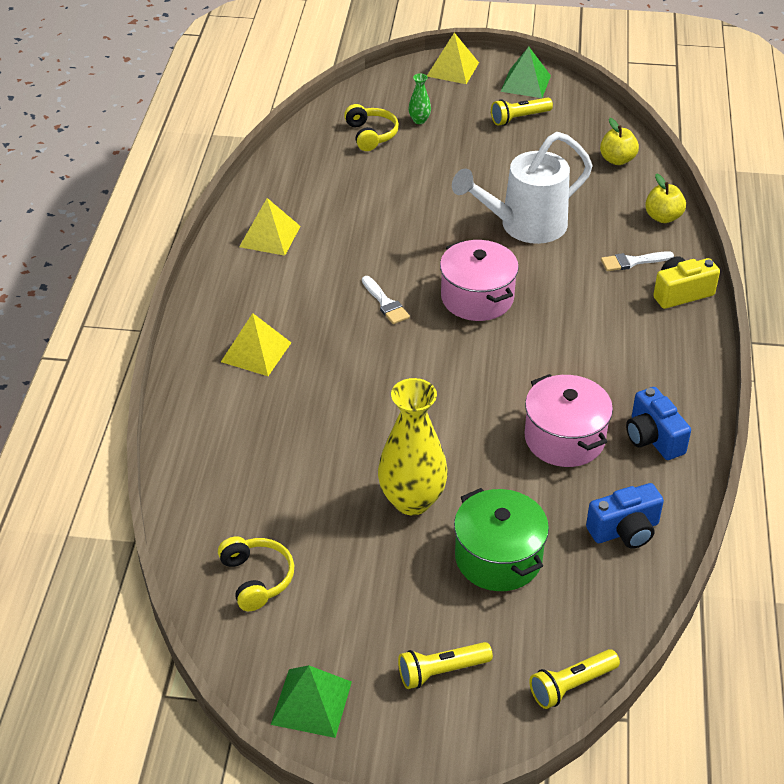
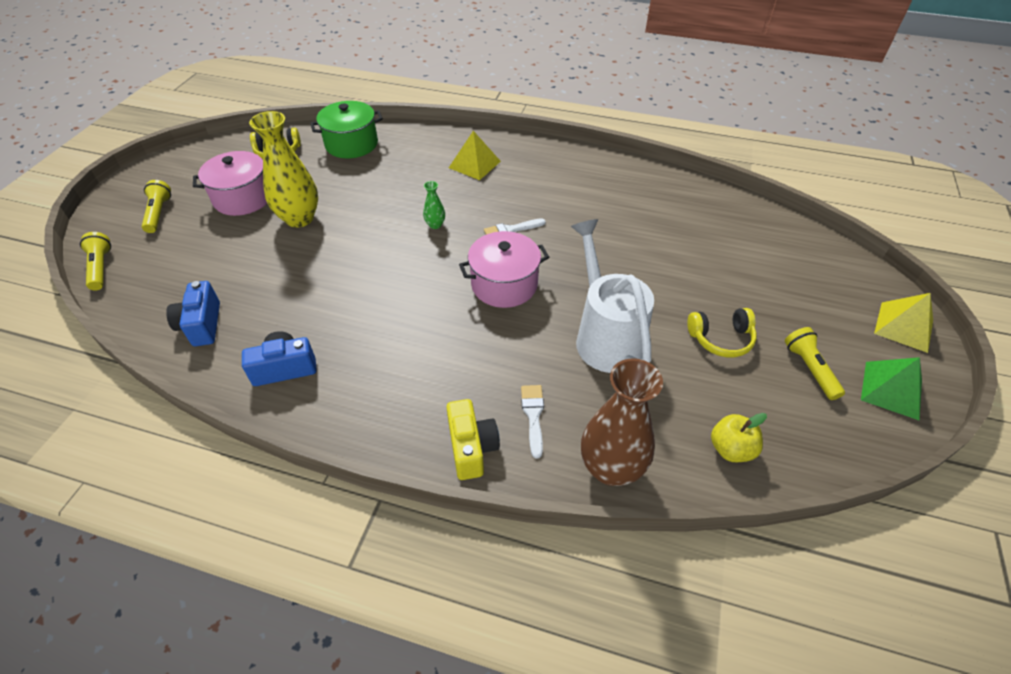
camera: 100 degrees right, 5 degrees up
(269, 236) = (606, 179): yellow pyramid -> none
(311, 703) = (179, 164): green pyramid -> none
(371, 135) = (758, 248): yellow headphones -> yellow headphones (721, 339)
(419, 120) = (790, 285): green vase -> green vase (435, 225)
(498, 557) = (224, 251): green pot -> green pot (351, 144)
(564, 438) = (314, 309): pink pot -> pink pot (243, 198)
(663, 217) = (611, 468): yellow apple -> brown vase

